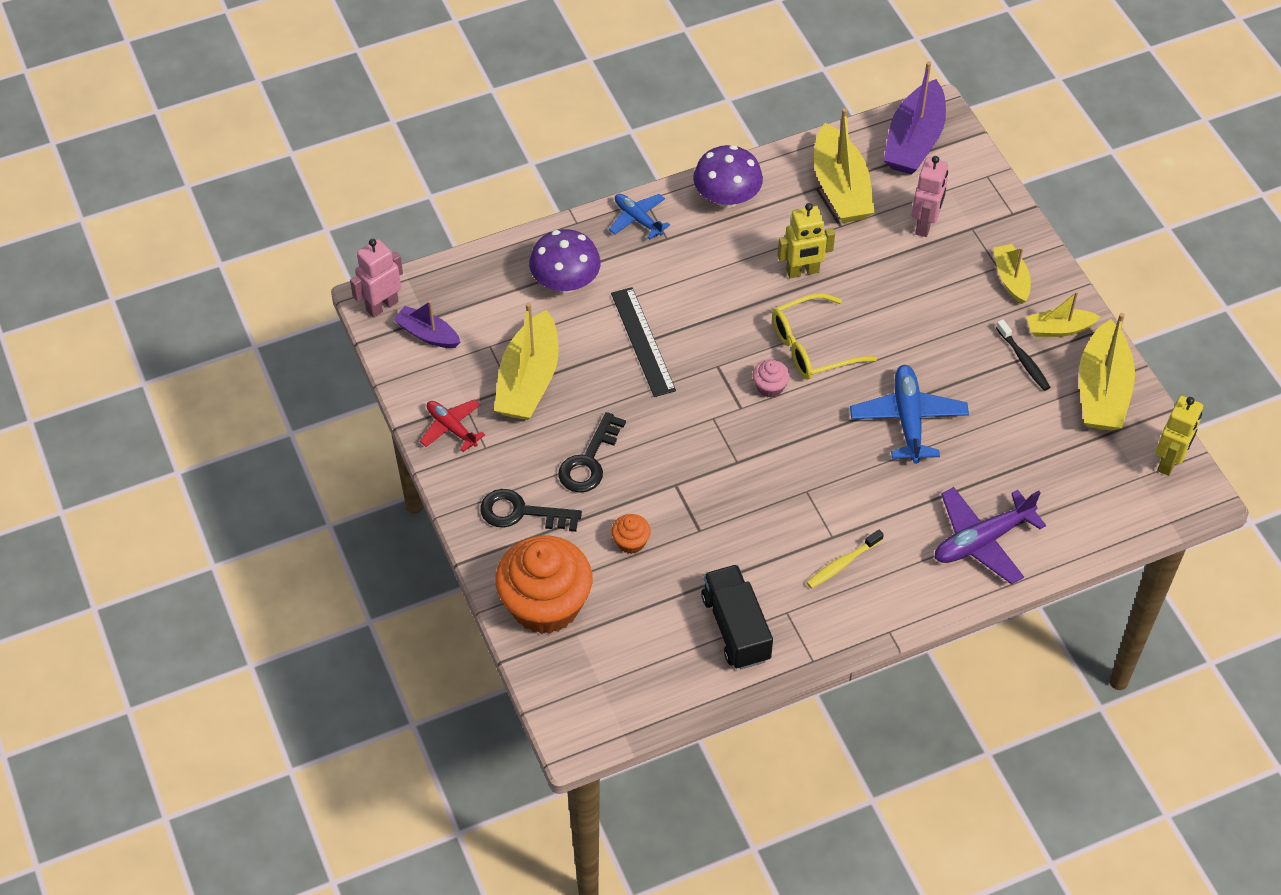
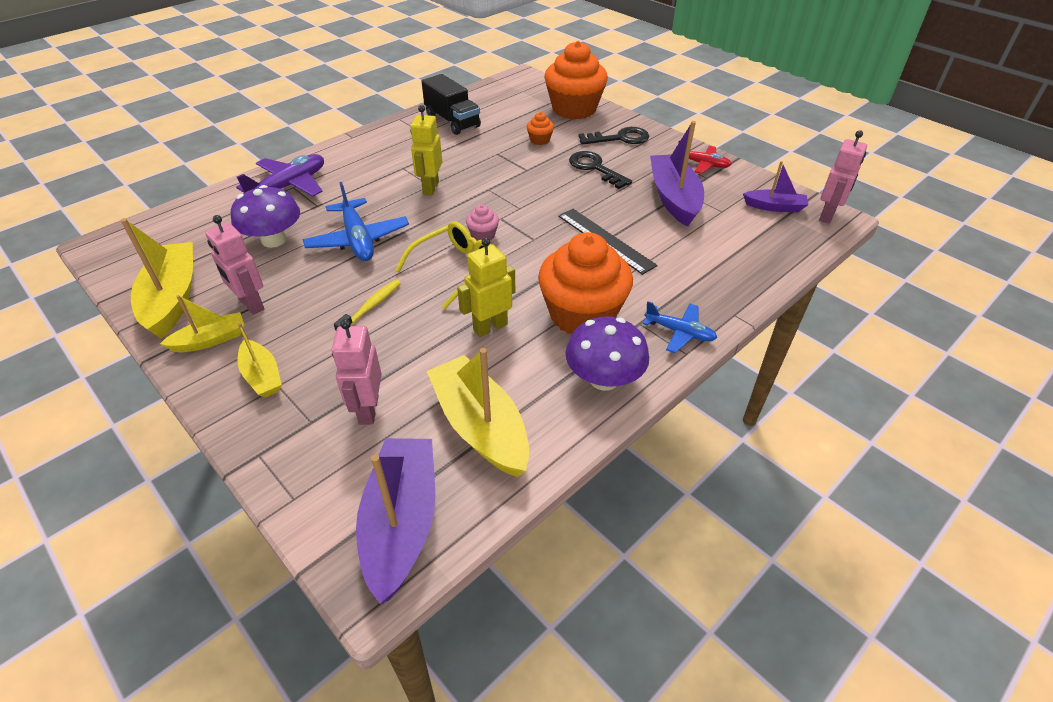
camera: 160 degrees right, 10 degrees down
(529, 380) = (674, 198): yellow boat -> purple boat
(565, 282) = (702, 265): purple mushroom -> purple mushroom (274, 240)
(589, 461) = (595, 168): black key -> black key turned 45 degrees counterclockwise
(713, 260) = (582, 315): none -> orange cupcake
(842, 564) = (391, 157): yellow toothbrush -> yellow toothbrush (371, 306)
(1023, 360) = (251, 304): black toothbrush -> pink robot
(1169, 461) = (119, 261): yellow robot -> yellow robot (430, 188)

